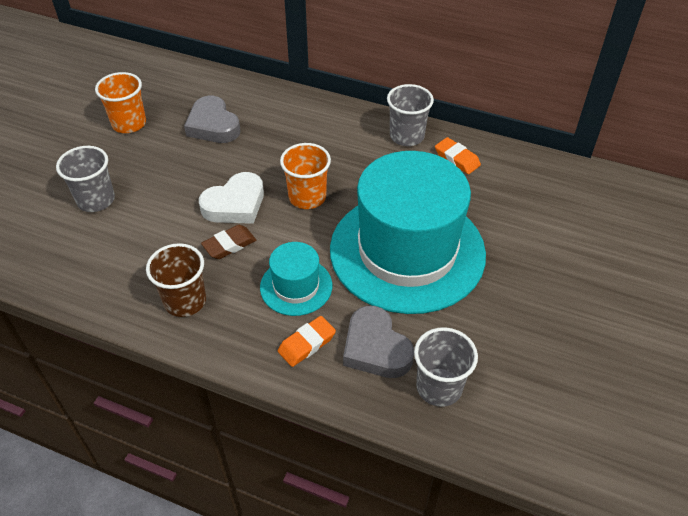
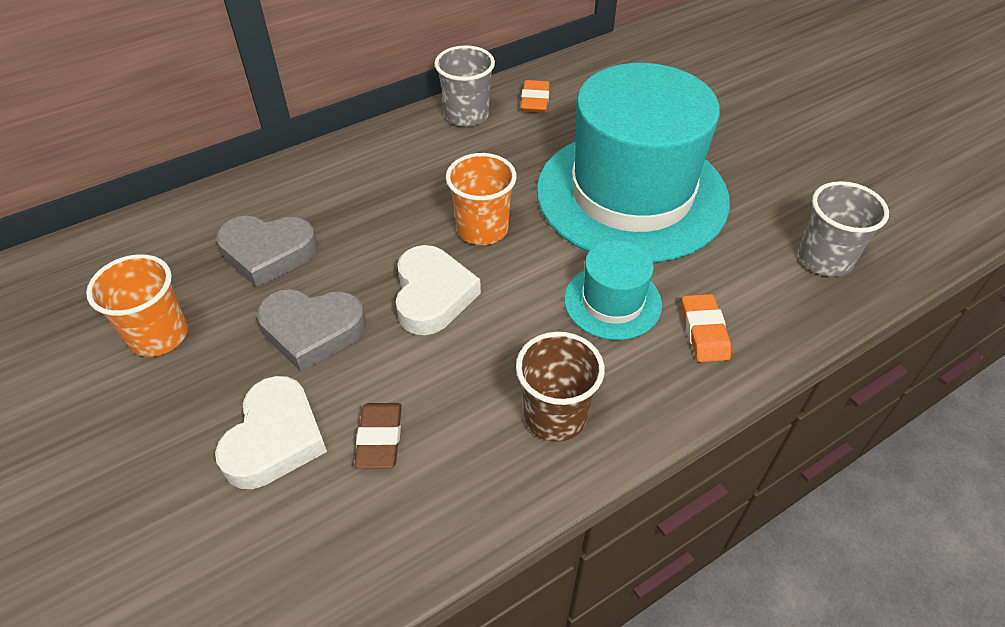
camera: 55 degrees left, 0 degrees up
(96, 200) = (275, 439): grey cup -> white heart
(229, 245) = (496, 331): brown eraser -> brown eraser (380, 438)
(375, 348) = (746, 280): grey heart -> grey heart (312, 331)
(457, 159) = (535, 101): orange eraser -> orange eraser turned 75 degrees counterclockwise

